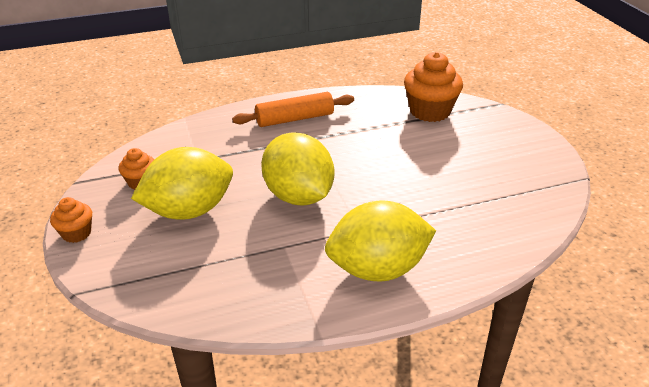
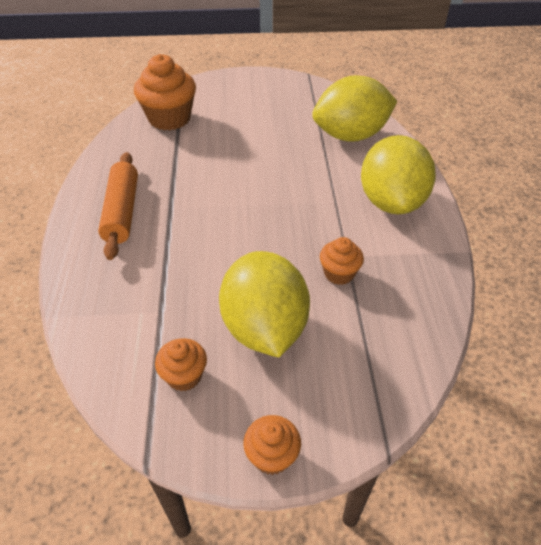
camera: 75 degrees left, 10 degrees up
(259, 243) = (339, 273): none -> orange cupcake
(298, 196) = (271, 233): yellow lemon -> yellow lemon (351, 136)

